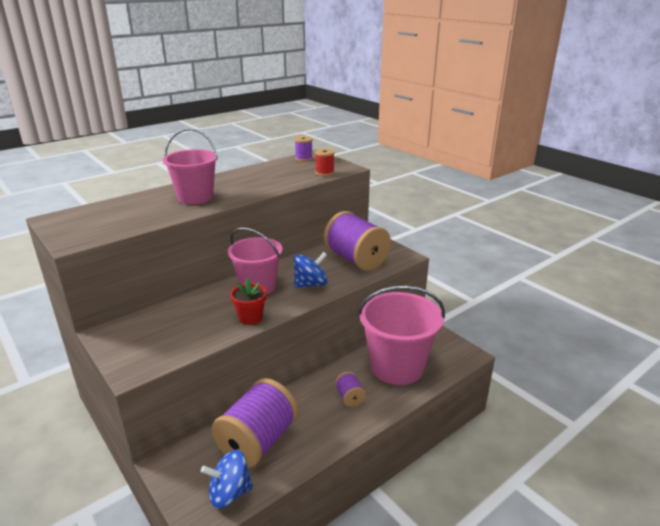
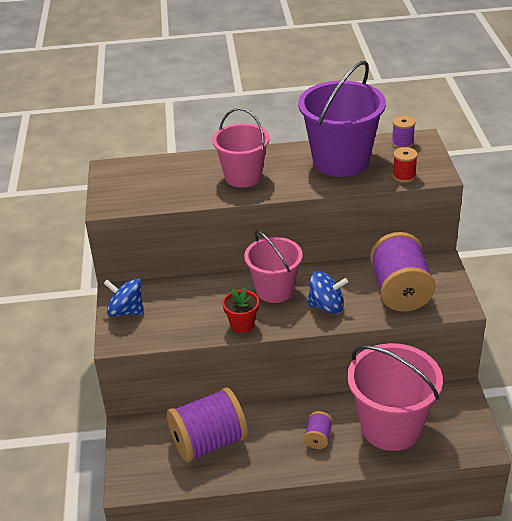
camera: 35 degrees right, 10 degrees up
(229, 493) = (159, 475): blue spinning top -> blue spinning top (126, 311)
(268, 175) = (341, 161): none -> purple bucket

